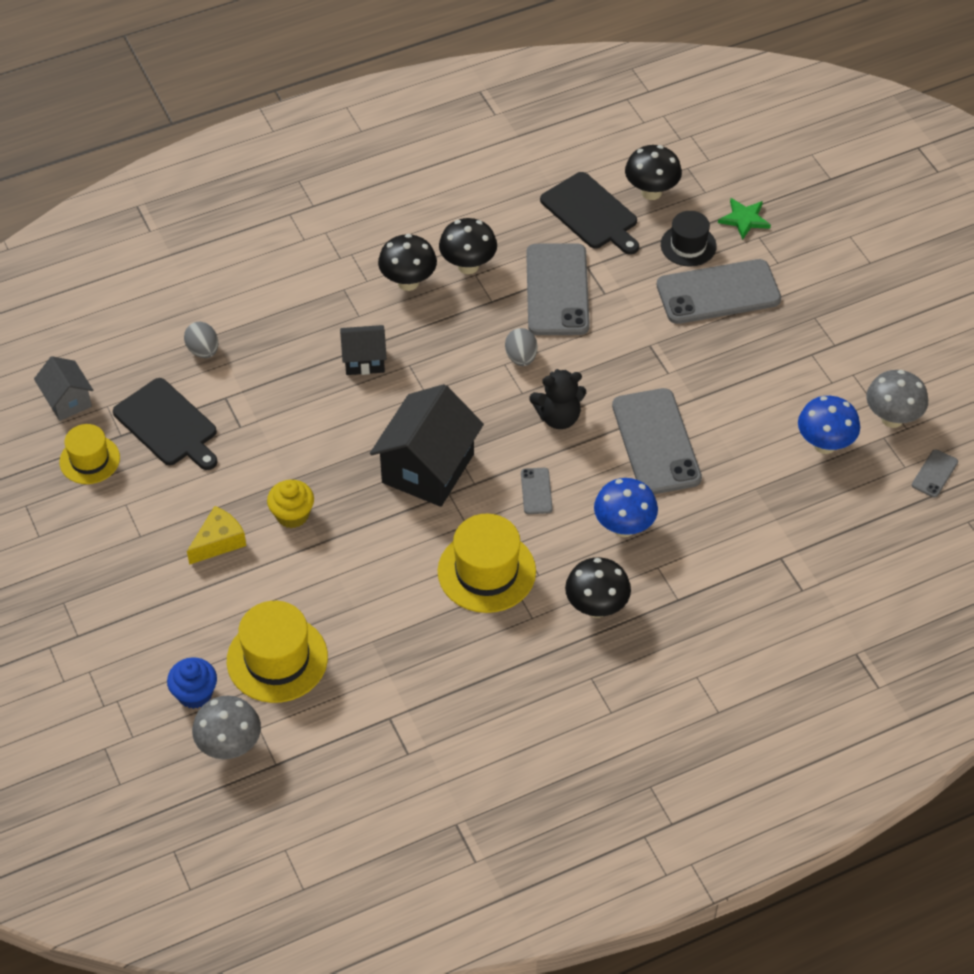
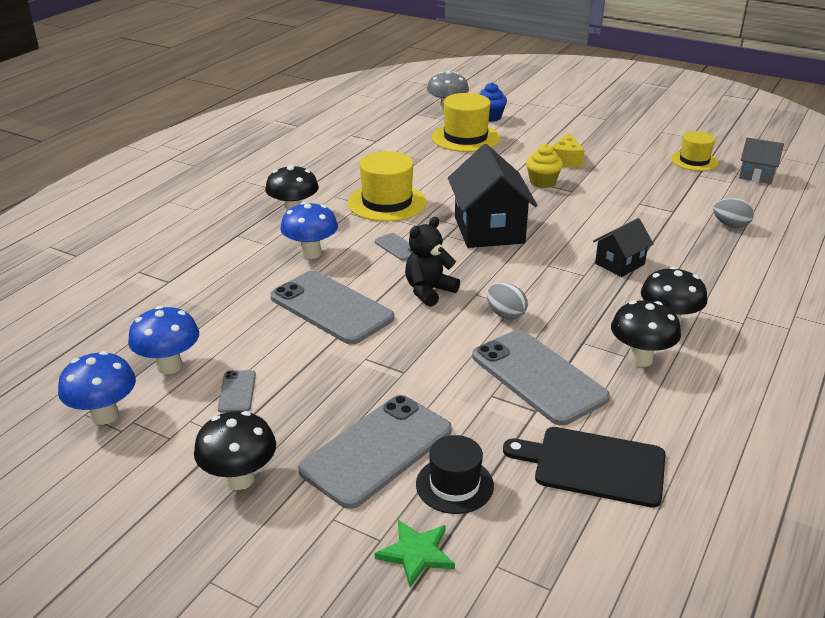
camera: 145 degrees right, 20 degrees down
(168, 425) = (682, 188): black cutting board -> none
(651, 192) = (558, 528): black mushroom -> black mushroom (240, 479)
(892, 418) = (105, 415): grey mushroom -> blue mushroom
(934, 474) = (39, 388): grey phone -> grey phone (237, 391)

